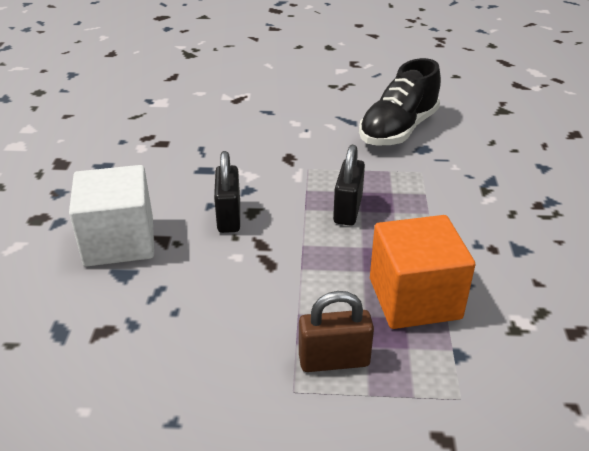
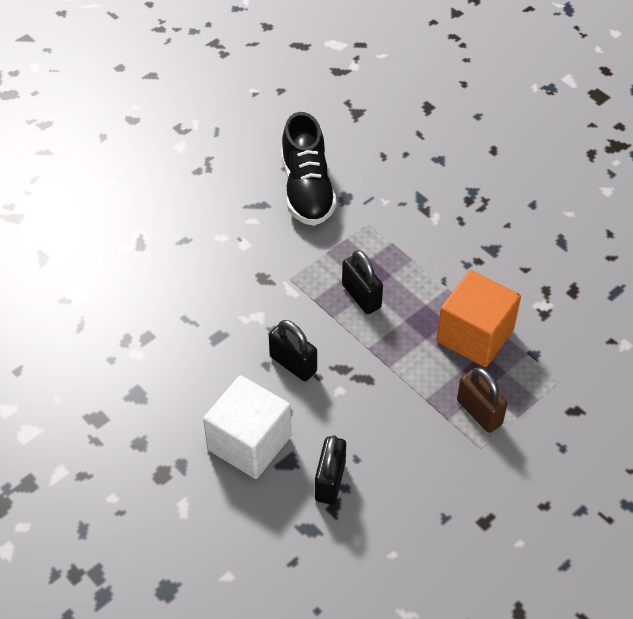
camera: 45 degrees left, 15 degrees up
(129, 311) = (330, 481): none -> black padlock
(334, 360) = (479, 412): brown padlock -> brown padlock turned 75 degrees counterclockwise

